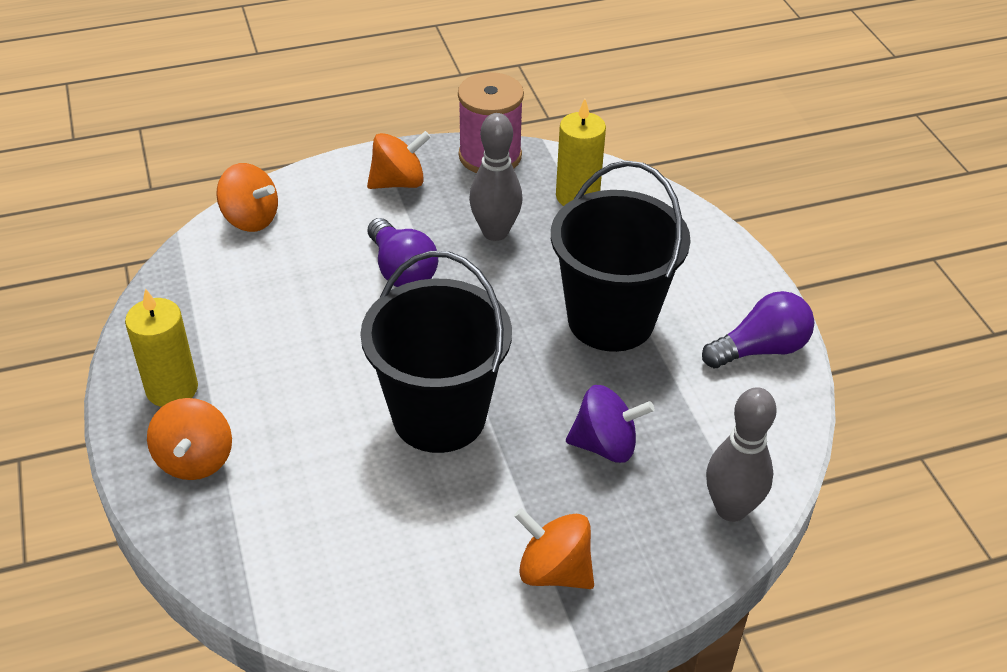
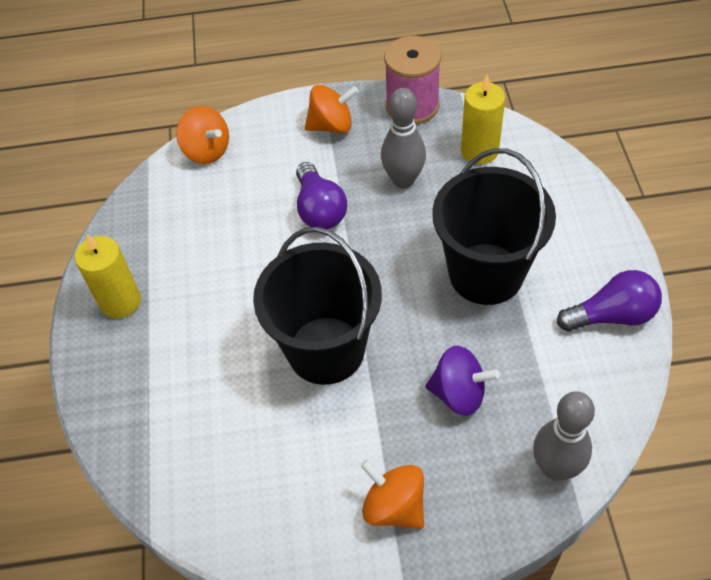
camera: 15 degrees right, 10 degrees up
(195, 460) = (127, 368): orange spinning top -> none

